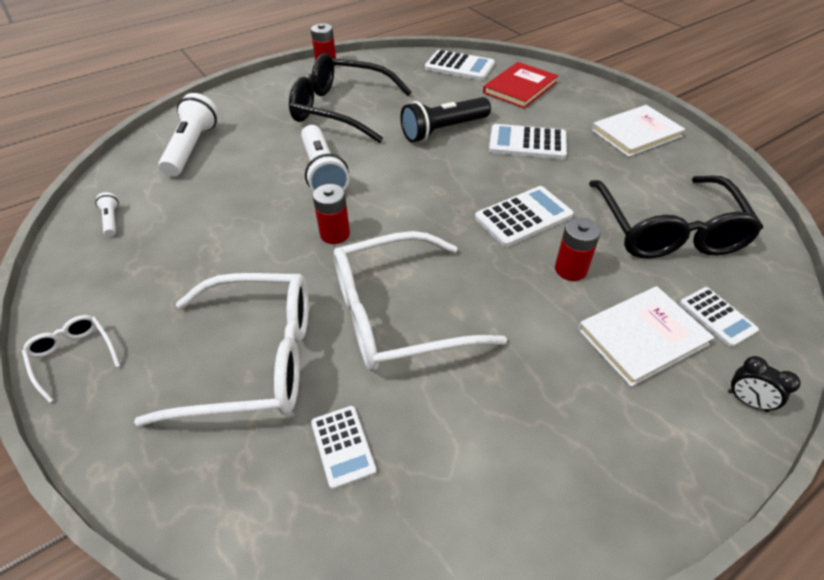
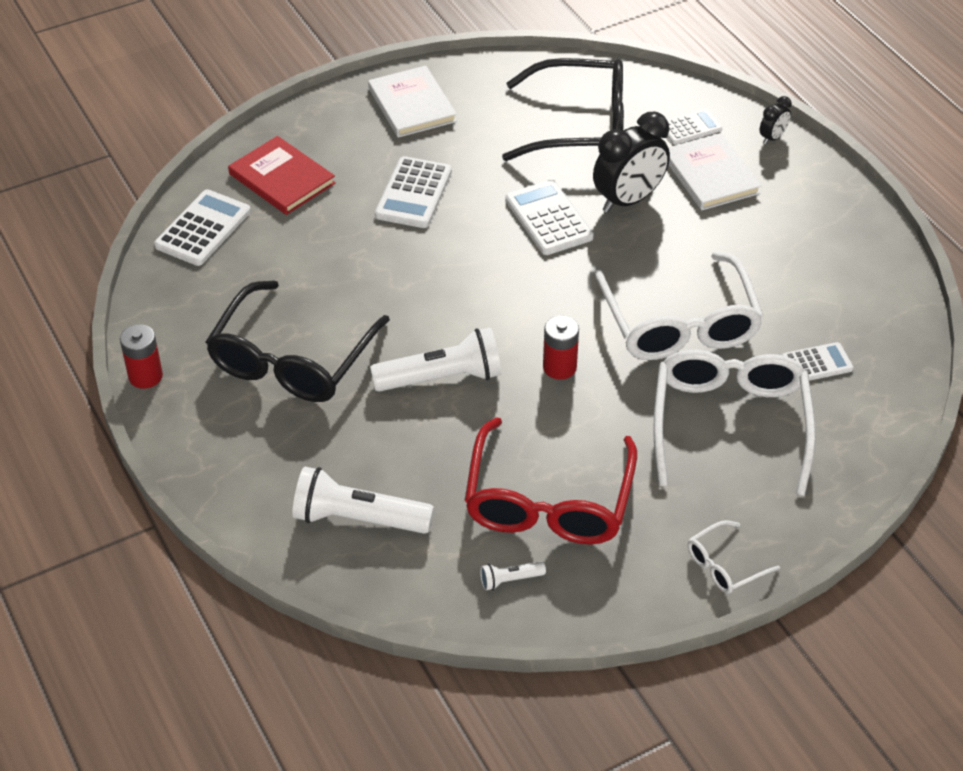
camera: 85 degrees left, 0 degrees up
(185, 236) = (548, 500): none -> red glasses
(443, 130) = (369, 262): black flashlight -> none
(570, 269) = (628, 200): red battery -> black clock

